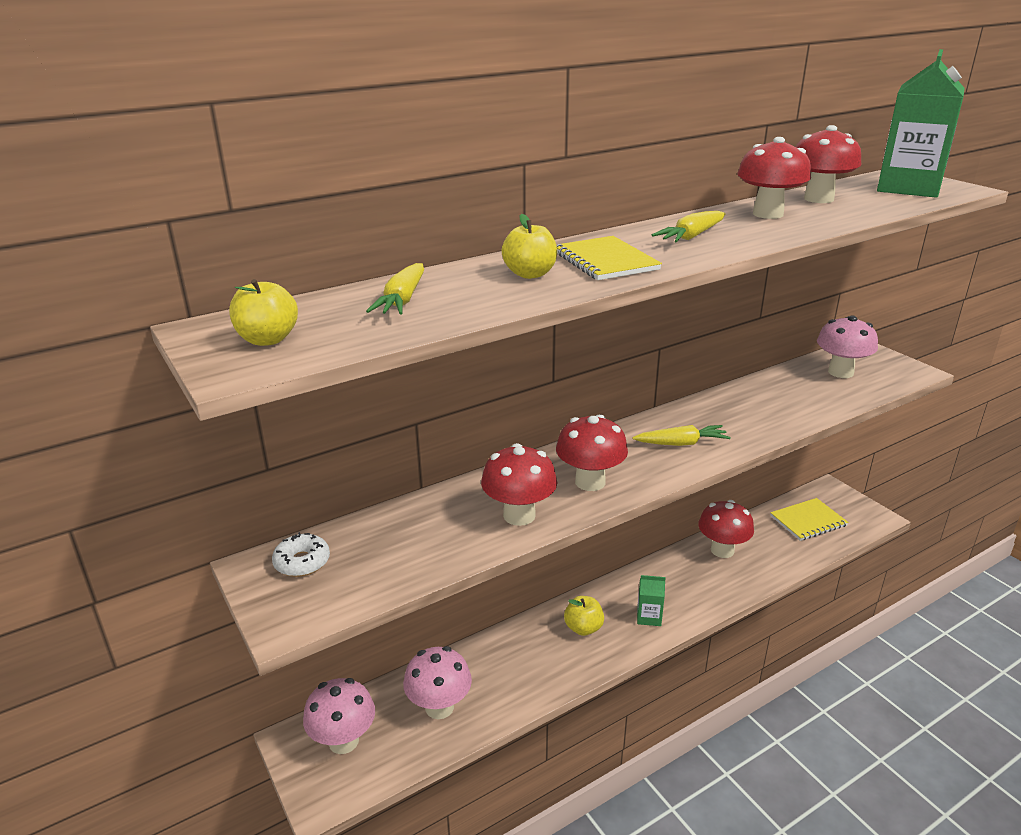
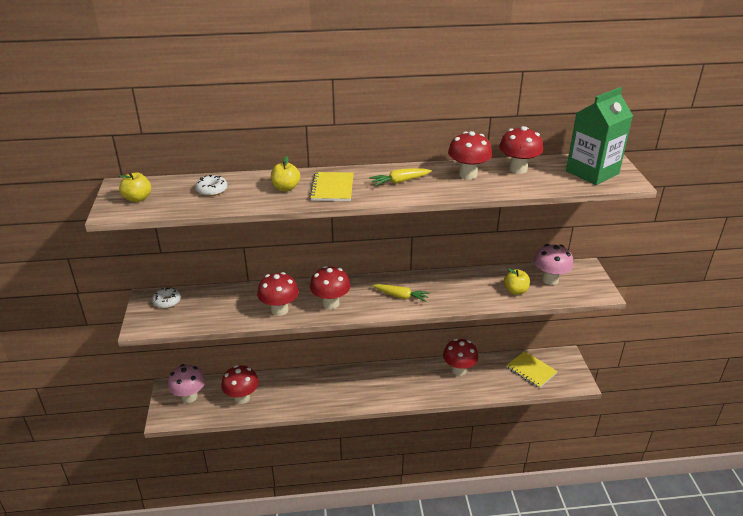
camera: 25 degrees right, 5 degrees up
(402, 300) = (212, 190): yellow carrot -> white donut
(439, 707) = (242, 398): pink mushroom -> red mushroom
(583, 628) = (342, 385): yellow apple -> yellow apple (515, 291)
(649, 617) = (382, 392): green carton -> none
(808, 521) = (531, 370): yellow notebook -> yellow notebook turned 45 degrees clockwise

